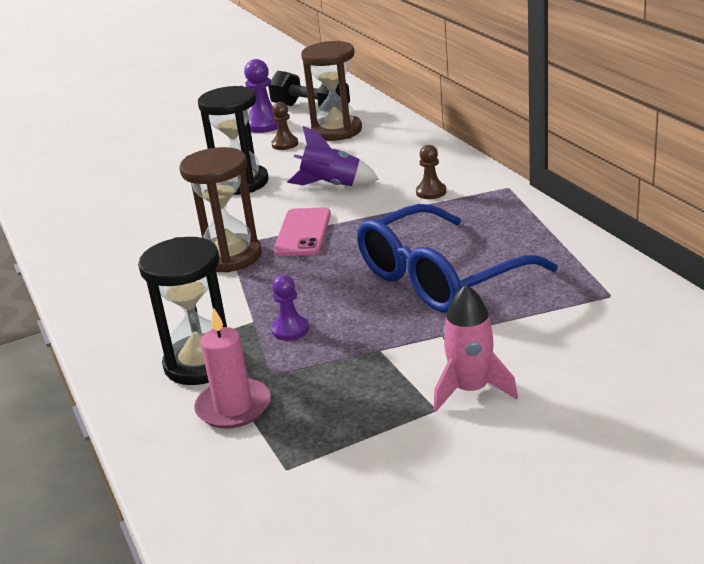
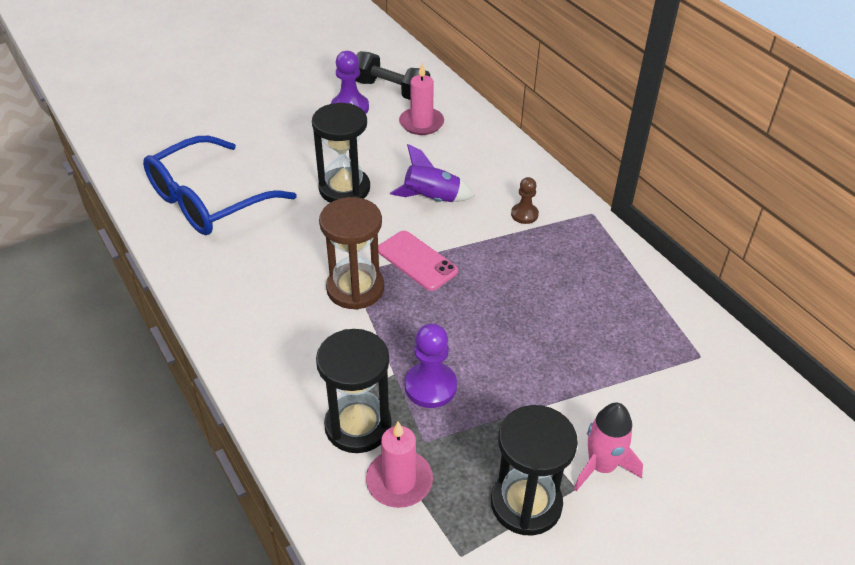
camera: 10 degrees left, 15 degrees up
(285, 144) = (375, 138): brown pawn -> none
(290, 330) = (430, 386): purple pawn -> purple pawn, size x1.59
(303, 233) = (417, 261): pink phone -> pink phone turned 45 degrees counterclockwise
(336, 131) = (421, 123): brown hourglass -> pink candle
(374, 423) = (526, 503): none -> black hourglass
(439, 278) = (551, 327): blue glasses -> blue glasses (208, 200)

